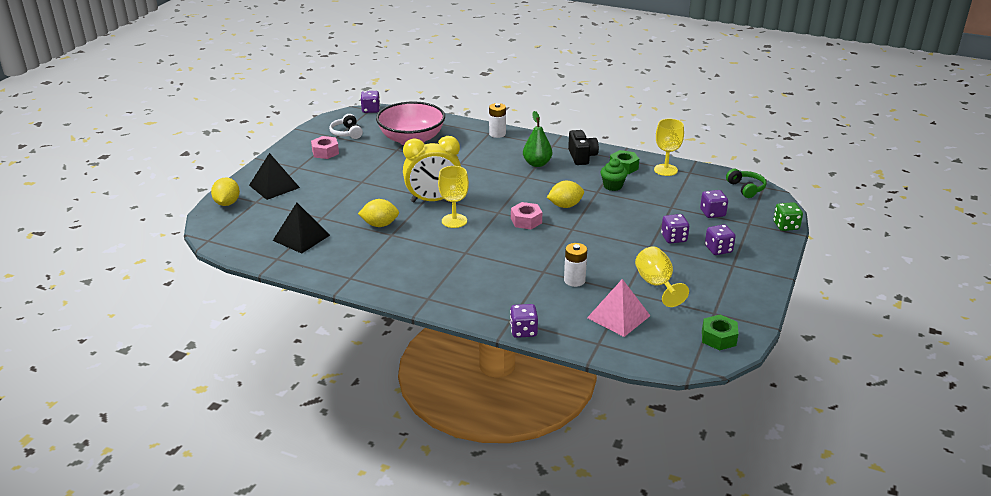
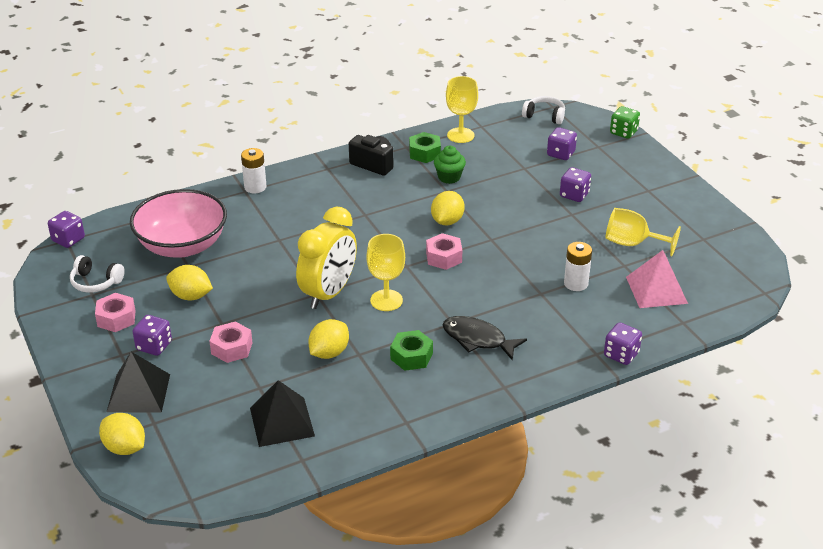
camera: 50 degrees left, 5 degrees up
(344, 194) = (232, 348): none -> pink nut
(372, 162) = (191, 296): none -> yellow lemon
(461, 268) = (477, 339): none -> black fish
(537, 164) = (349, 195): green pear -> none
(718, 249) = (617, 183): purple dice -> purple dice (154, 346)
(718, 338) = (739, 256): green nut -> green nut (411, 356)
(746, 188) = (544, 116): green headphones -> white headphones

